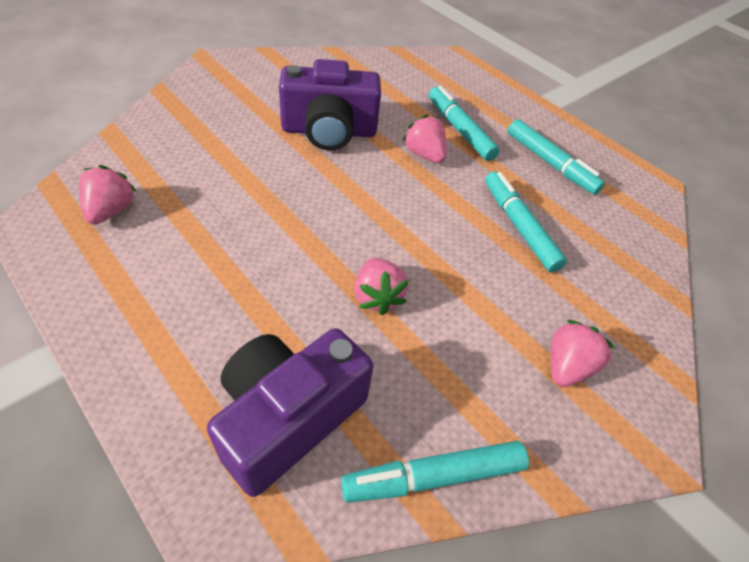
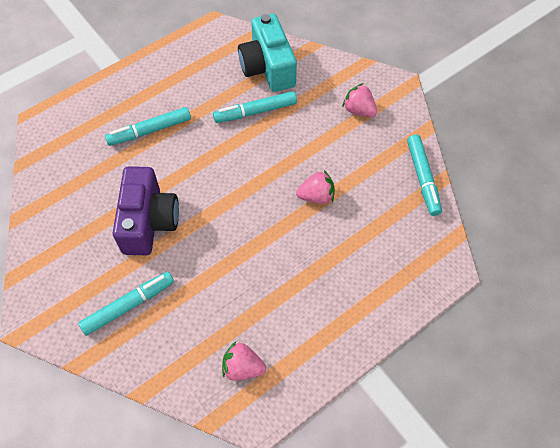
camera: 80 degrees left, 10 degrees up
(288, 418) = (398, 241): purple camera -> none
(424, 155) = (180, 158): pink strawberry -> none
(550, 163) = (191, 80): turquoise marker -> turquoise marker (128, 305)
(607, 241) = (268, 67): none -> turquoise camera

